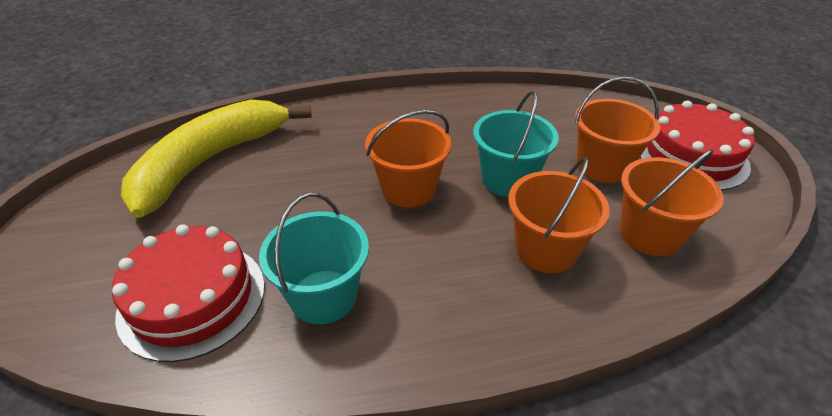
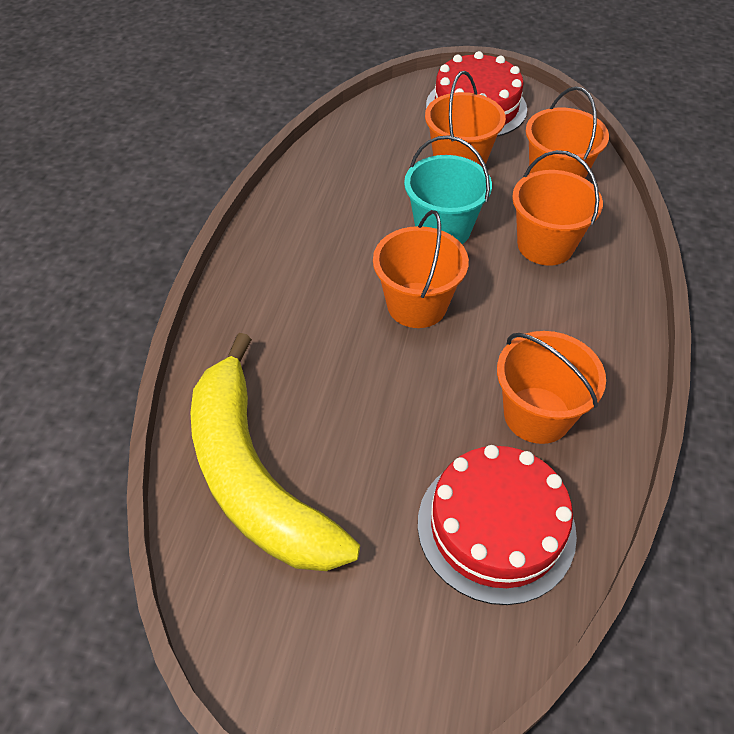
camera: 65 degrees left, 10 degrees up
(324, 296) = (537, 415): turquoise bucket -> orange bucket

